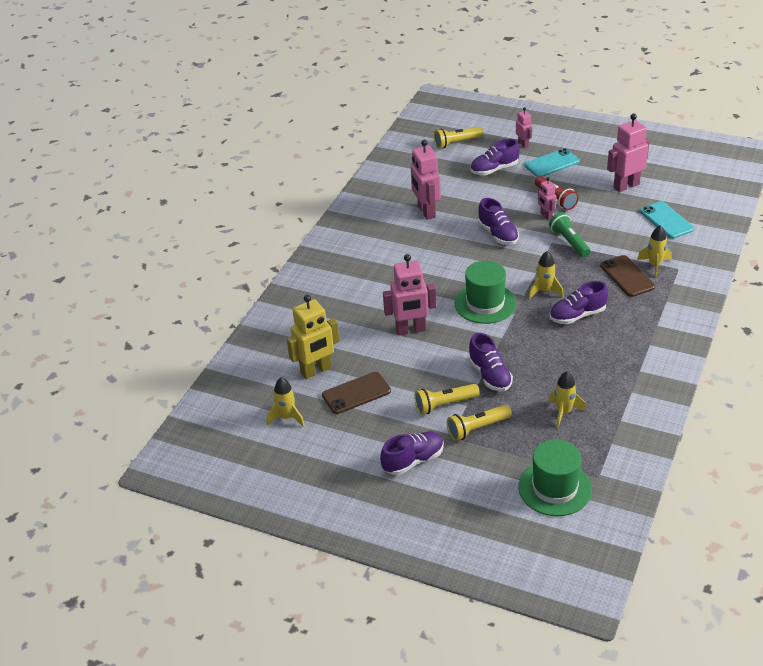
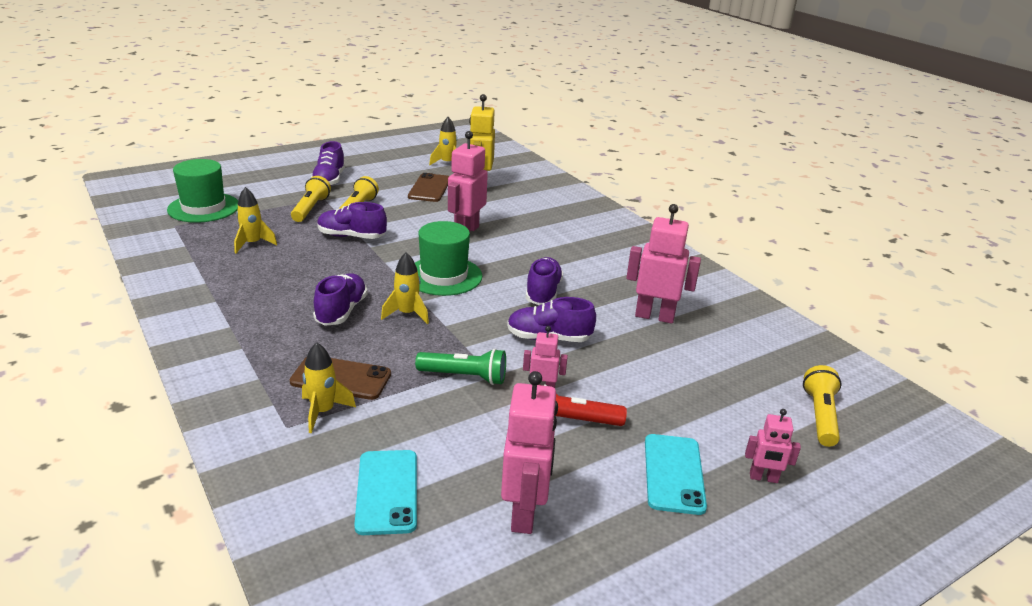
camera: 120 degrees right, 10 degrees down
(494, 169) = (708, 410): purple shoe -> purple shoe (543, 293)
(666, 220) = (387, 491): turquoise phone -> turquoise phone turned 75 degrees clockwise

